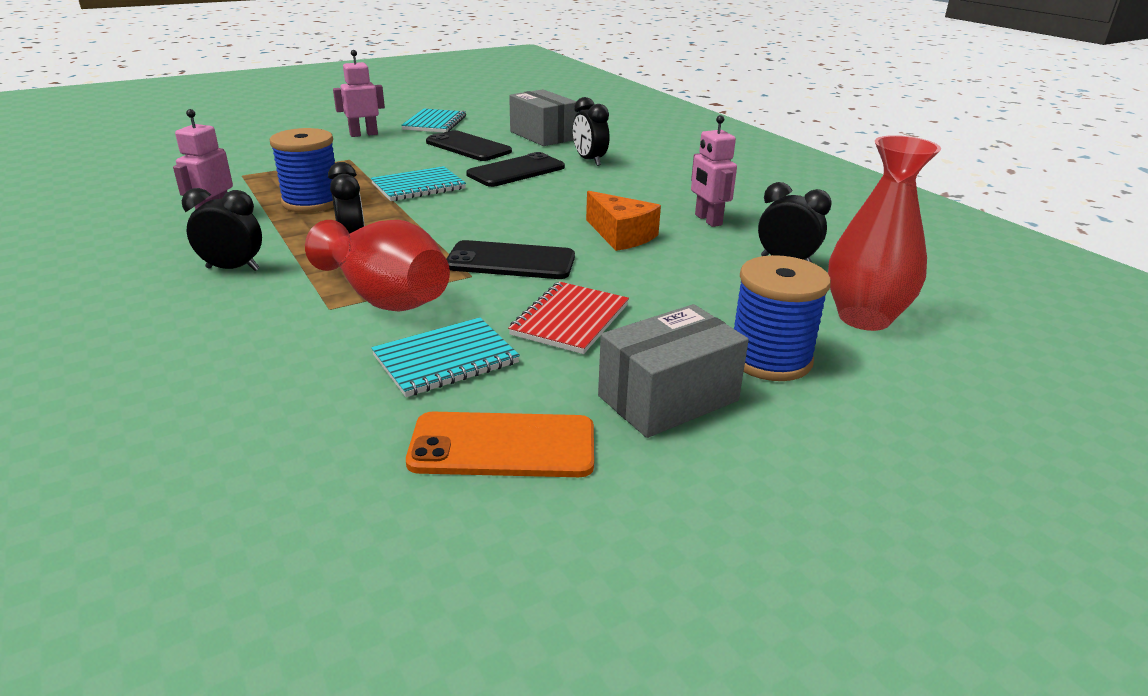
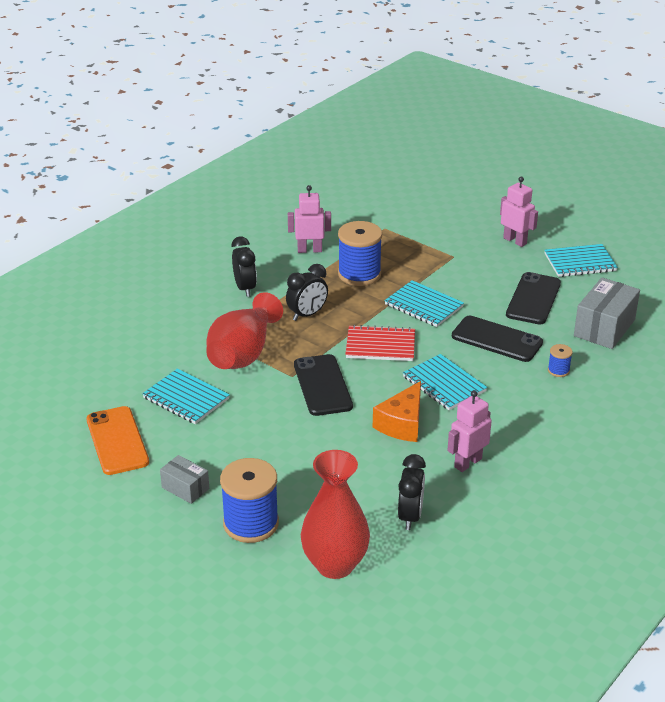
camera: 70 degrees right, 5 degrees up
(568, 204) = (444, 384): none -> turquoise notebook
(570, 320) = (255, 431): red notebook -> red notebook (380, 345)
(589, 161) = (558, 370): black clock -> blue spool
(668, 398) = (185, 488): grey box -> grey box, size x0.57

